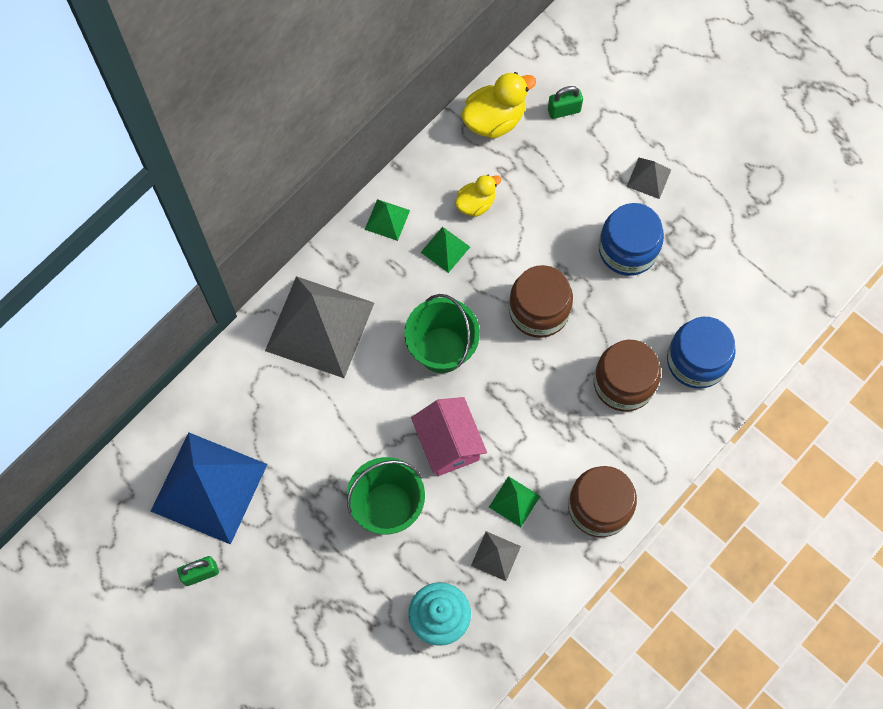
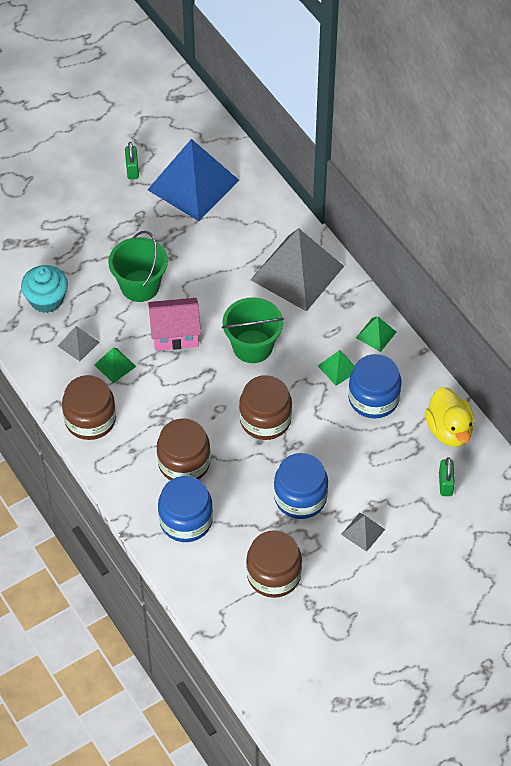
camera: 105 degrees right, 15 degrees down
(476, 203) = (373, 398): yellow duck -> blue jar
(731, 253) = (273, 575): none -> brown jar

